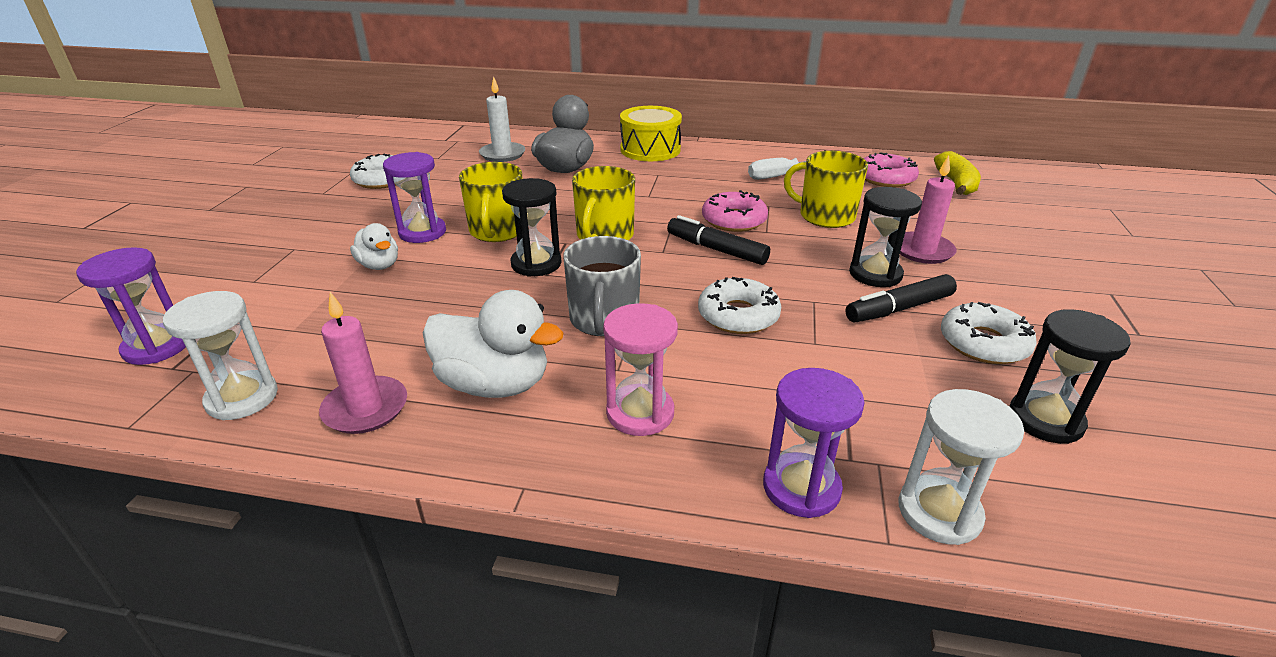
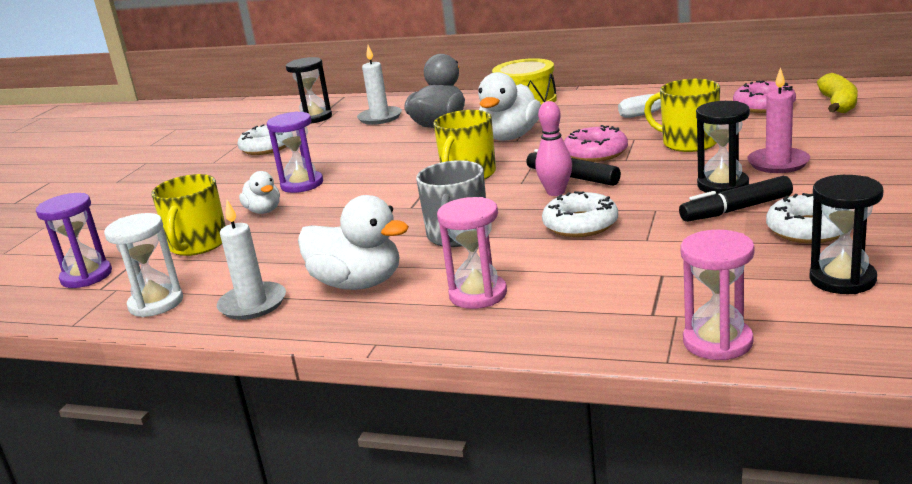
camera: 10 degrees right, 10 degrees down
(365, 408) = (253, 304): pink candle -> white candle
(497, 231) = (369, 178): yellow mug -> yellow mug (198, 244)
(536, 264) = (402, 200): black hourglass -> black hourglass (314, 118)
(641, 191) = (510, 137): none -> white duck
(702, 268) = (556, 192): none -> pink bowling pin
(801, 488) = (604, 333): purple hourglass -> none
(939, 512) = (717, 342): white hourglass -> pink hourglass

